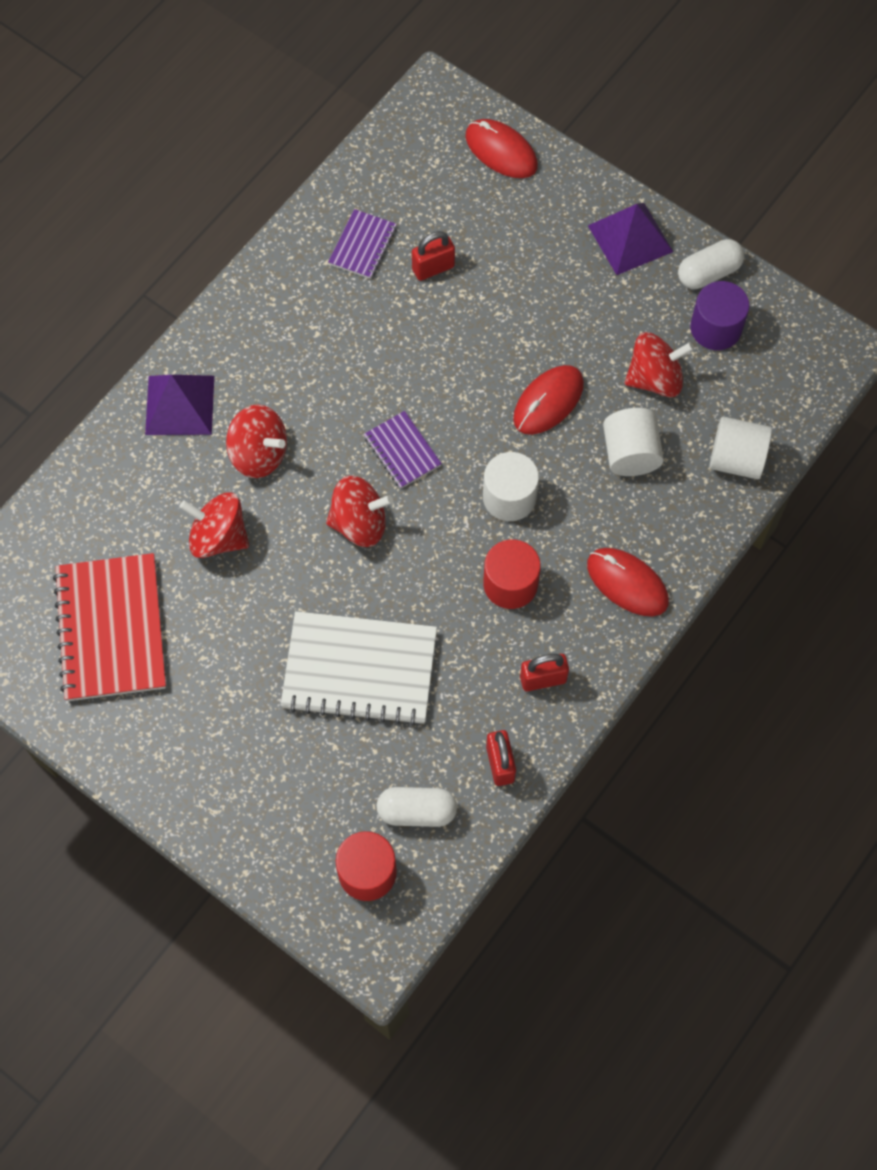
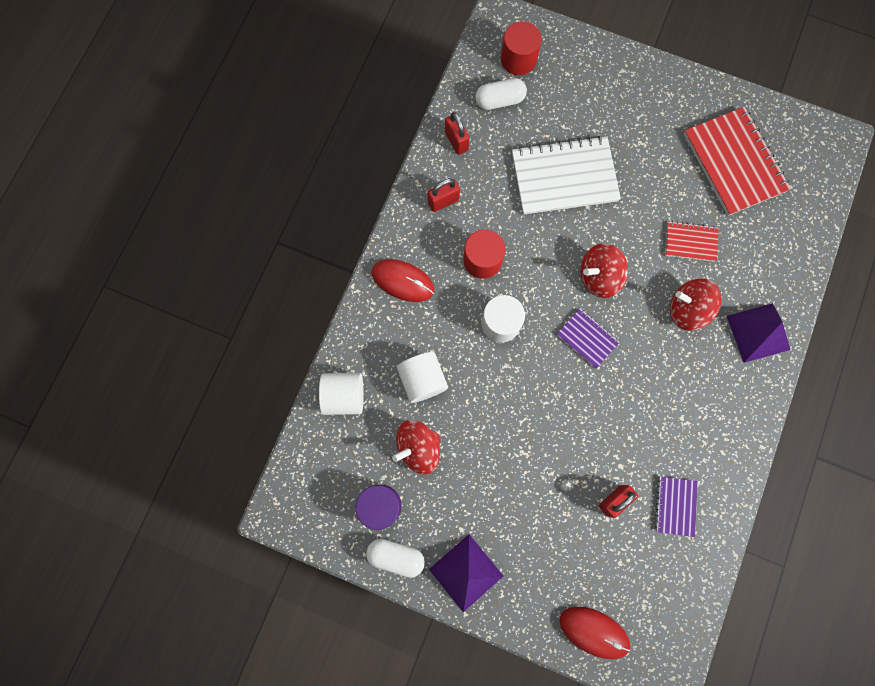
camera: 165 degrees right, 10 degrees up
(218, 537) = (690, 242): red spinning top -> red notebook
(548, 401) = (493, 406): red mouse -> none
(708, 273) = (396, 556): white capsule -> white capsule turned 60 degrees clockwise

